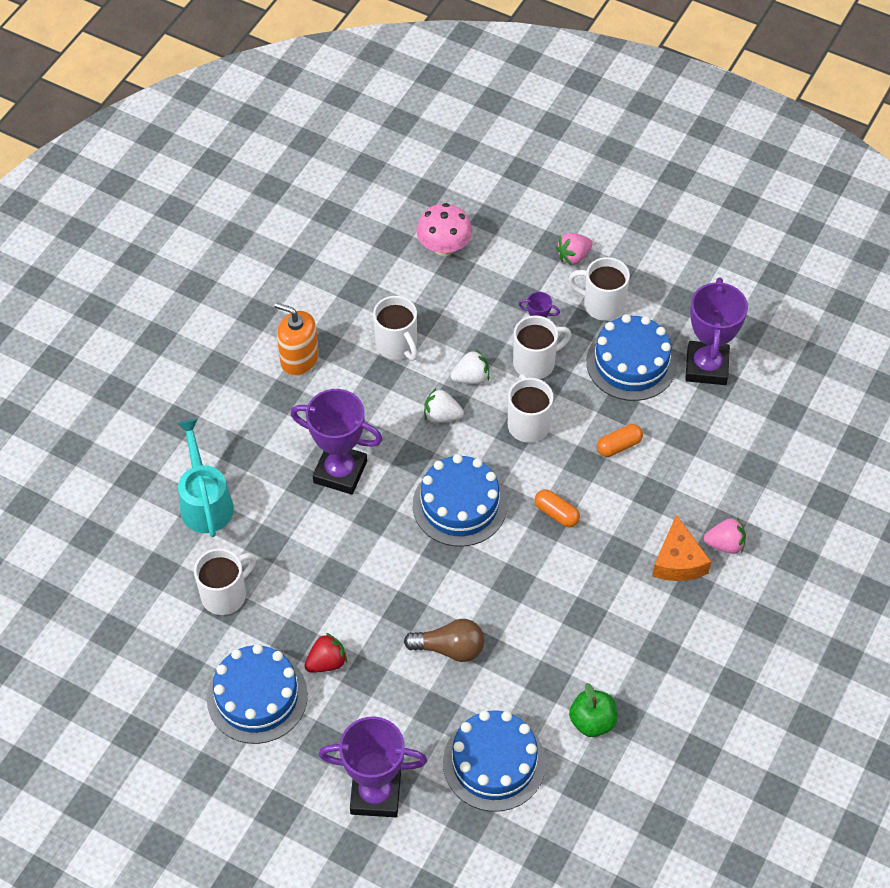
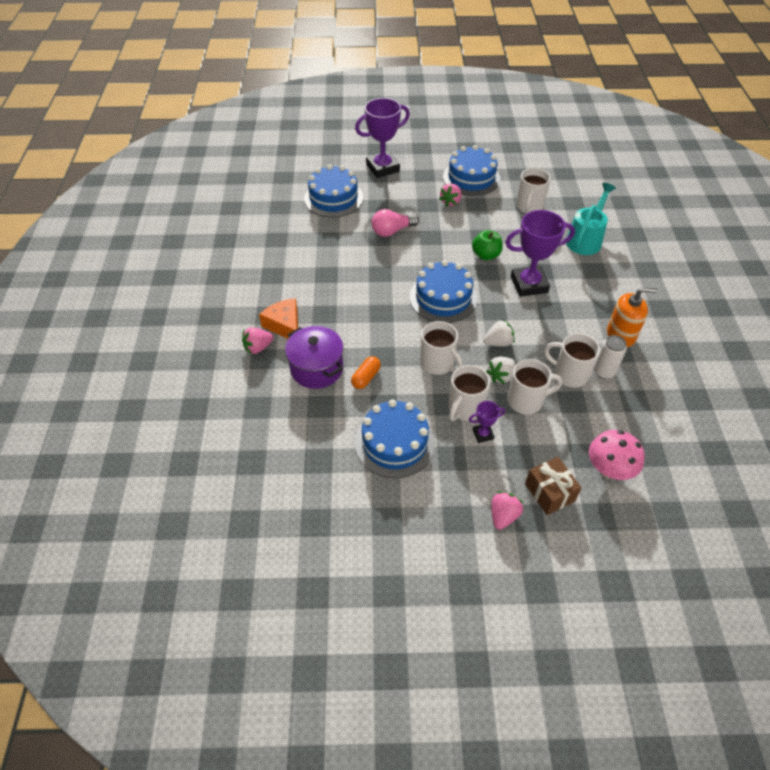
camera: 150 degrees right, 5 degrees down
(205, 501) = (585, 239): turquoise watering can -> turquoise watering can turned 105 degrees counterclockwise
(326, 662) = (450, 202): red strawberry -> pink strawberry
(358, 331) = (603, 371): none -> white can
(449, 648) = (392, 231): brown light bulb -> pink light bulb
(516, 254) = (549, 492): none -> brown gift
(556, 513) = (380, 318): orange capsule -> none
(592, 721) = (292, 231): green apple -> green apple (486, 255)
(602, 305) = (449, 481): white mug -> white mug (526, 401)
(668, 483) = (317, 368): none -> purple pot
(706, 367) = (334, 469): purple trophy -> none

